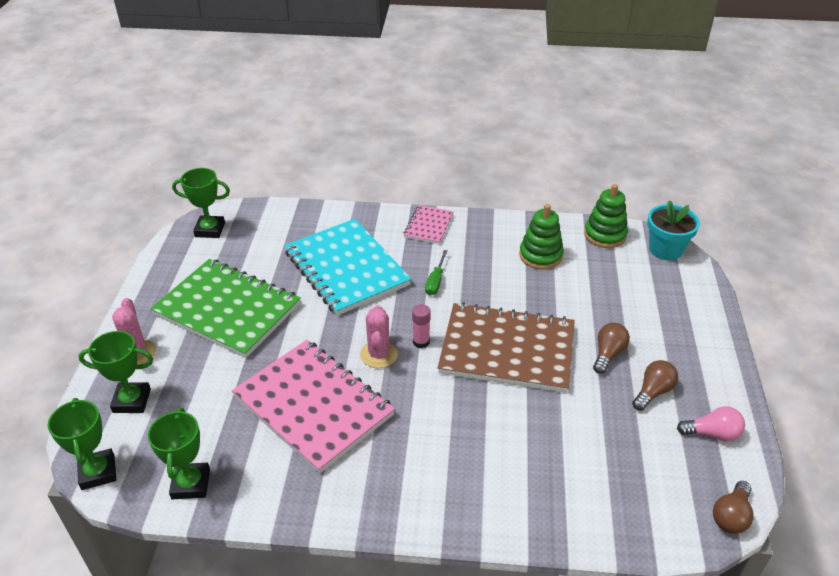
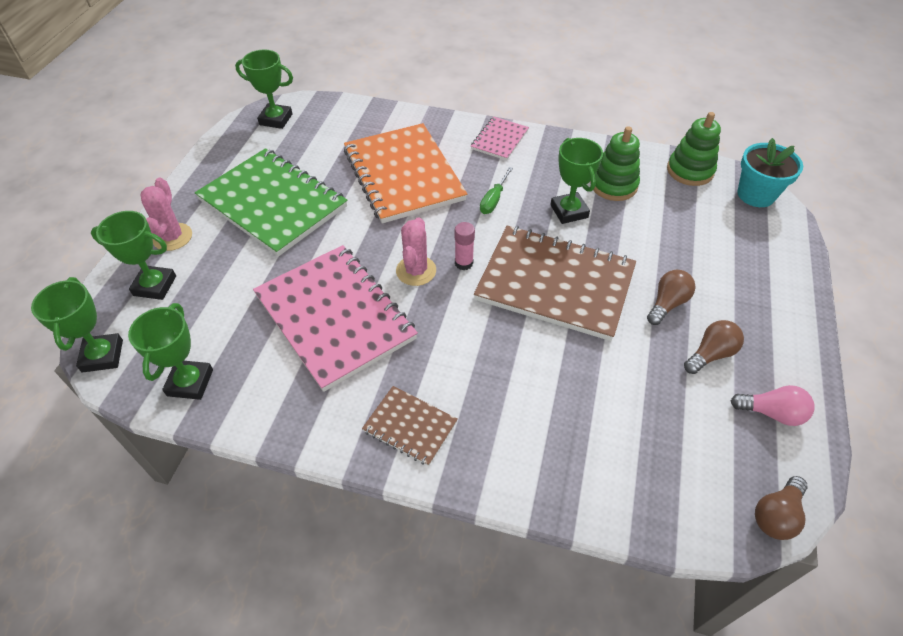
camera: 10 degrees right, 10 degrees up
(346, 268) = (403, 175): turquoise notebook -> orange notebook
(405, 492) = (410, 426): none -> brown notebook
(506, 284) = (569, 211): none -> green trophy

